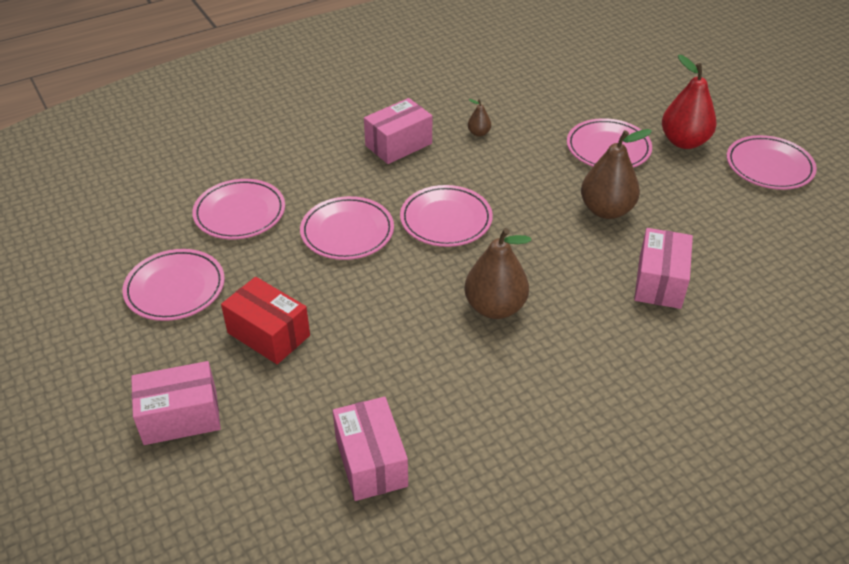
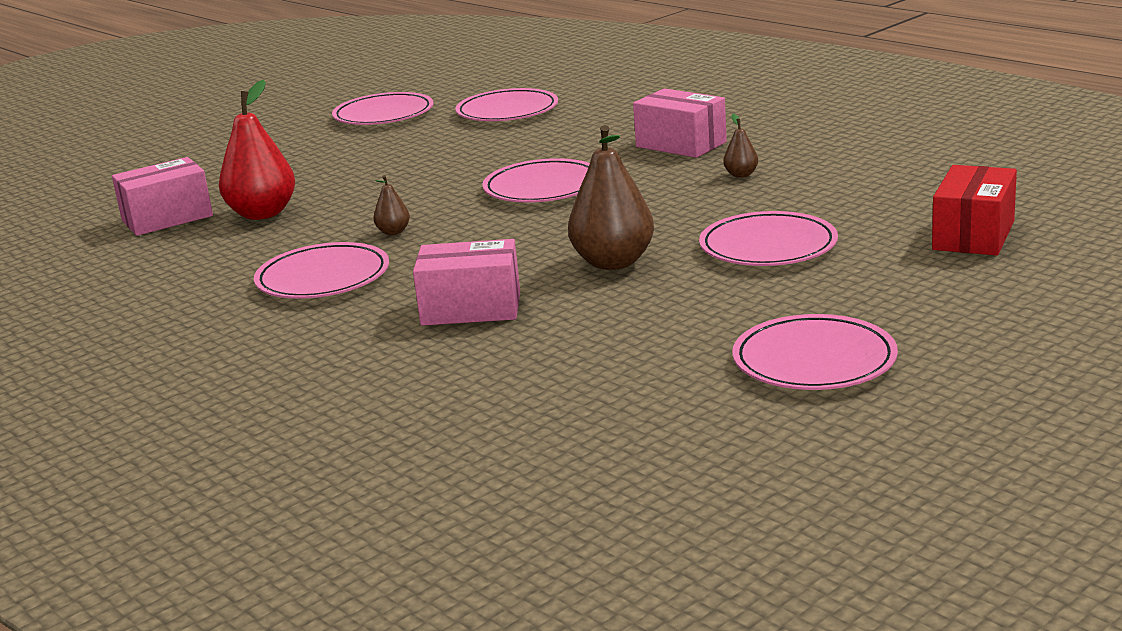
camera: 80 degrees right, 20 degrees down
(180, 417) = (221, 149): pink box -> none
(268, 334) = (329, 155): red box -> red box (973, 235)
(347, 232) = (497, 153): pink plate -> pink plate (323, 278)
(495, 307) = (393, 232): brown pear -> brown pear, size x0.46
(684, 141) = (833, 292): red pear -> red pear (262, 214)

